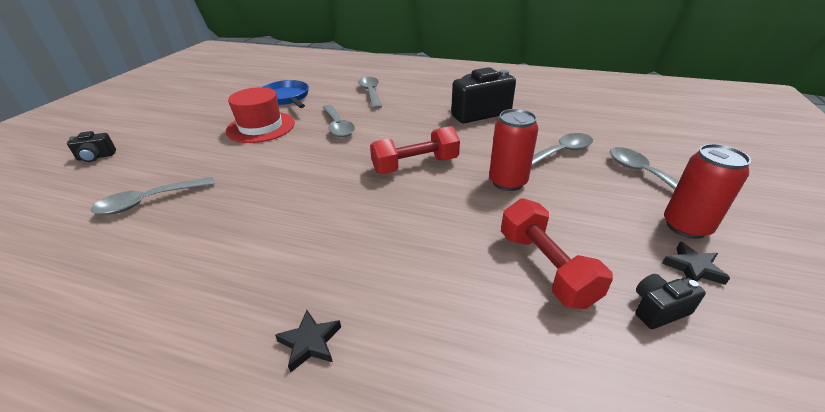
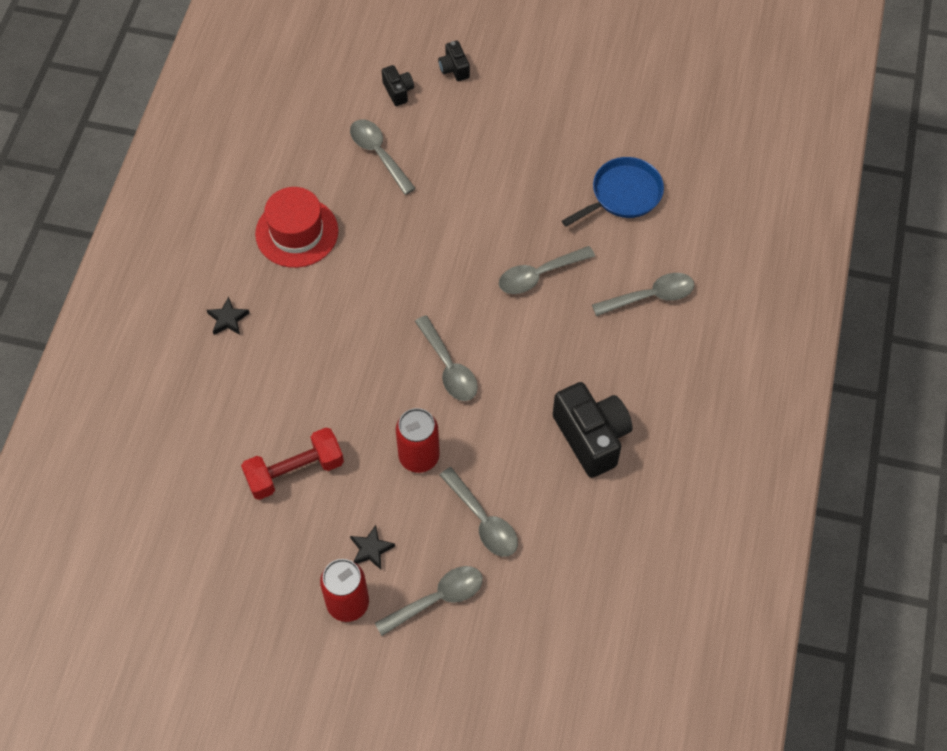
camera: 85 degrees right, 25 degrees up
(261, 127) = (531, 193): red hat -> red hat (297, 232)
(415, 165) = (449, 367): red dumbbell -> grey spoon
(658, 310) = (251, 541): black camera -> black camera (398, 91)
(693, 268) = (294, 585): black star -> black star (371, 549)

